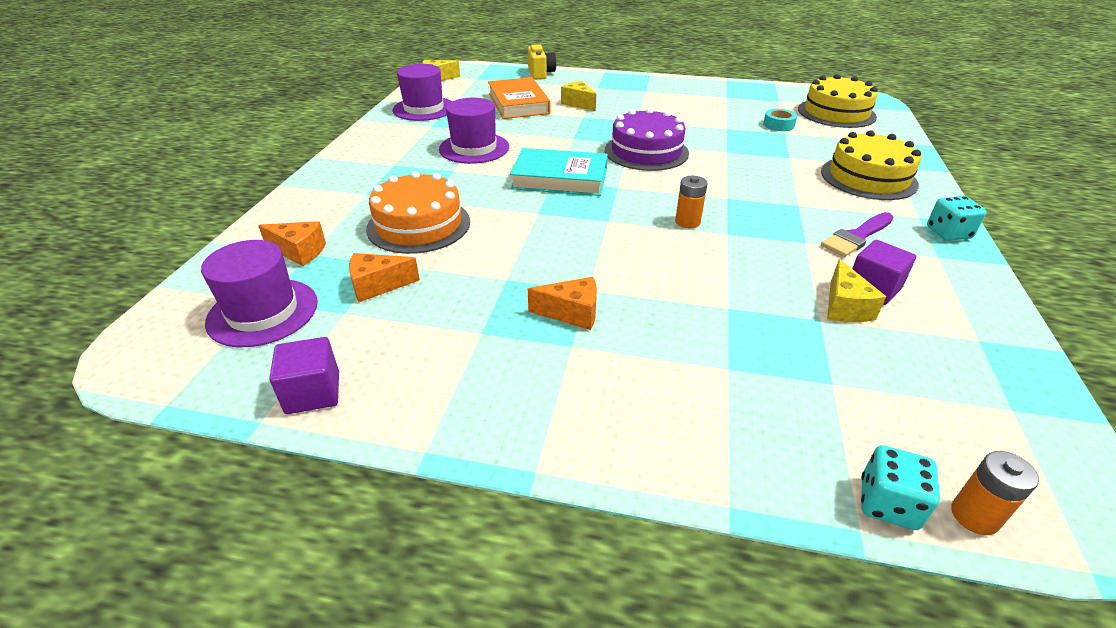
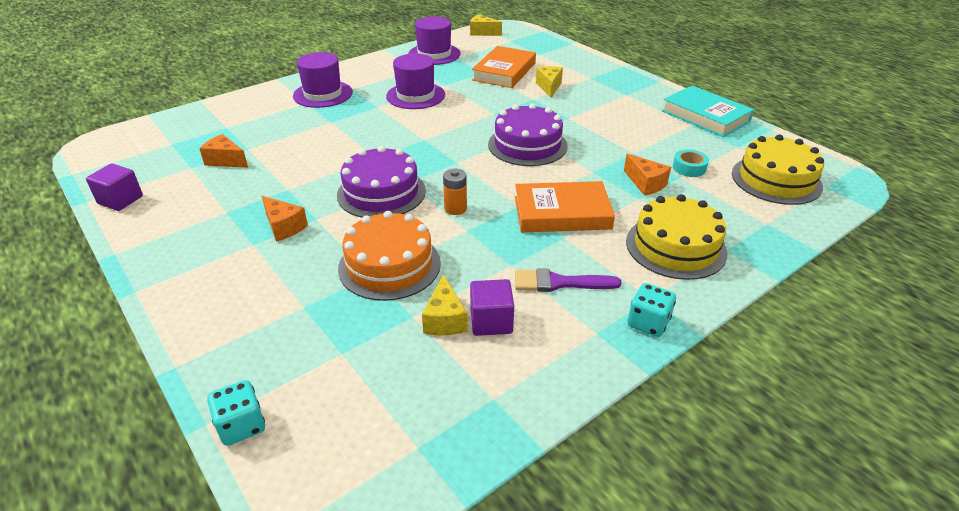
camera: 40 degrees right, 0 degrees up
(263, 312) = (162, 149): purple hat -> purple hat (323, 94)
(299, 252) = (224, 124): orange cheese -> orange cheese (645, 183)
(419, 225) = (300, 134): orange cake -> orange cake (389, 265)
(540, 74) = (565, 52): yellow camera -> none
(560, 178) = (430, 140): turquoise book -> turquoise book (705, 116)
(603, 239) = (381, 192): none -> purple cake
(764, 189) = (562, 213): none -> orange book
(844, 307) = (445, 319): yellow cheese -> yellow cheese turned 45 degrees counterclockwise
(974, 516) = (269, 468): orange battery -> none

